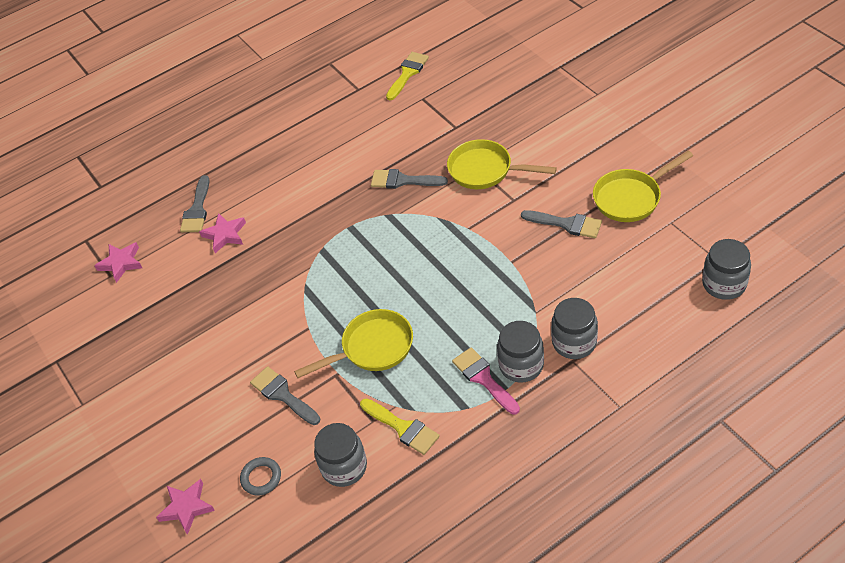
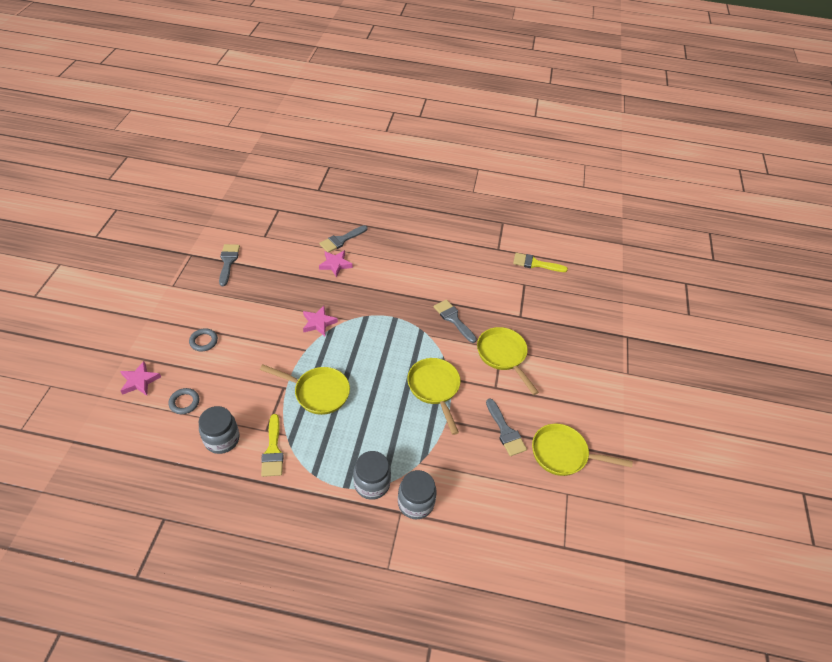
camera: 35 degrees right, 0 degrees up
(121, 263) = (276, 235): pink star -> pink star (319, 323)
(197, 415) = (204, 341): none -> grey ring
(282, 395) = (249, 371): grey brush -> grey brush (228, 262)
(407, 73) = (535, 264): yellow brush -> yellow brush turned 150 degrees counterclockwise
(466, 248) = (434, 388): none -> yellow pan
(483, 378) = (344, 469): pink brush -> none
(724, 284) = (547, 566): grey jar -> none

